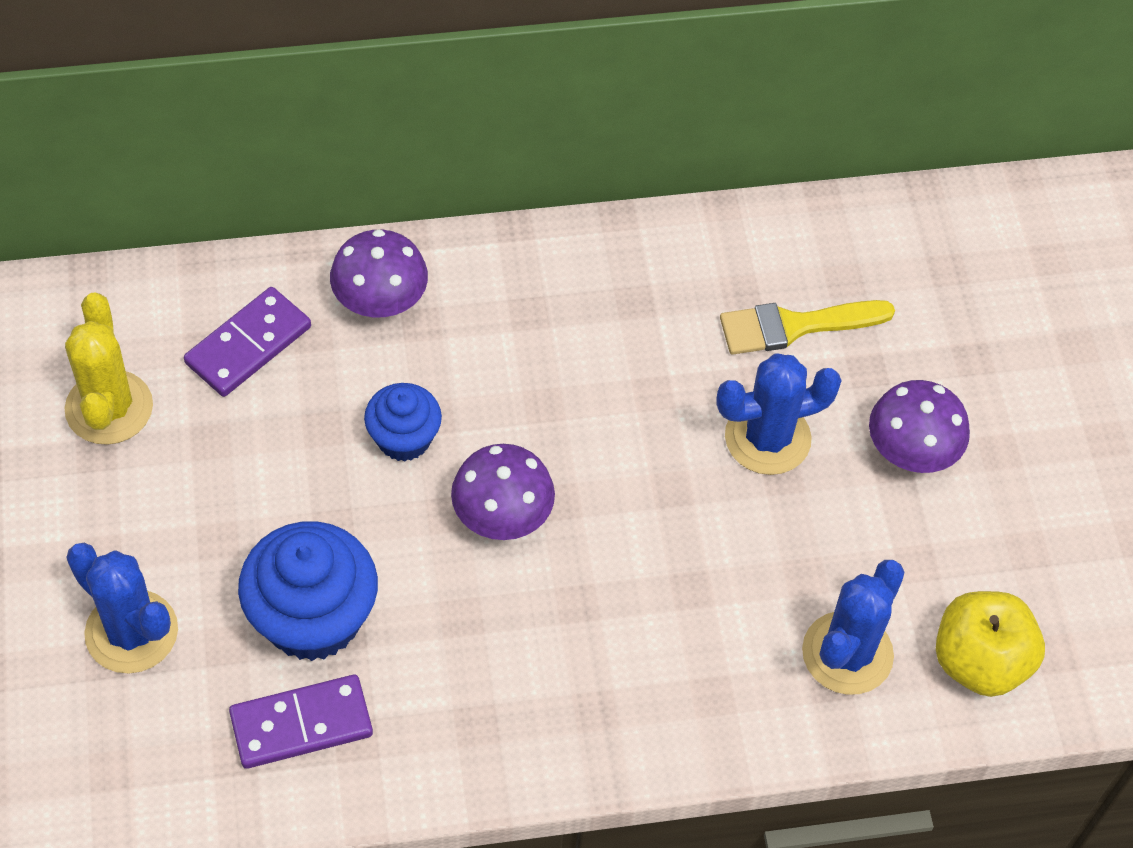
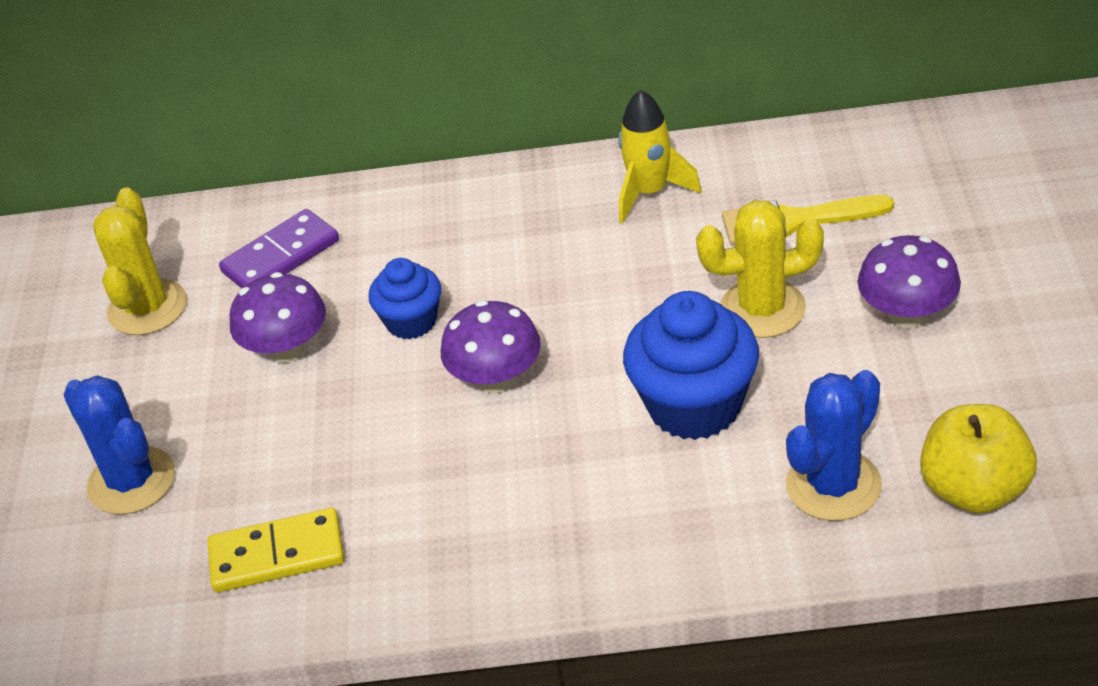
camera: 15 degrees right, 15 degrees down
(301, 724) = (277, 555): purple domino -> yellow domino
(313, 618) = (303, 466): blue cupcake -> blue cupcake (694, 406)
(380, 301) = (405, 219): purple mushroom -> purple mushroom (287, 349)
(641, 280) = (650, 192): none -> yellow rocket
(767, 438) = (762, 309): blue cactus -> yellow cactus

